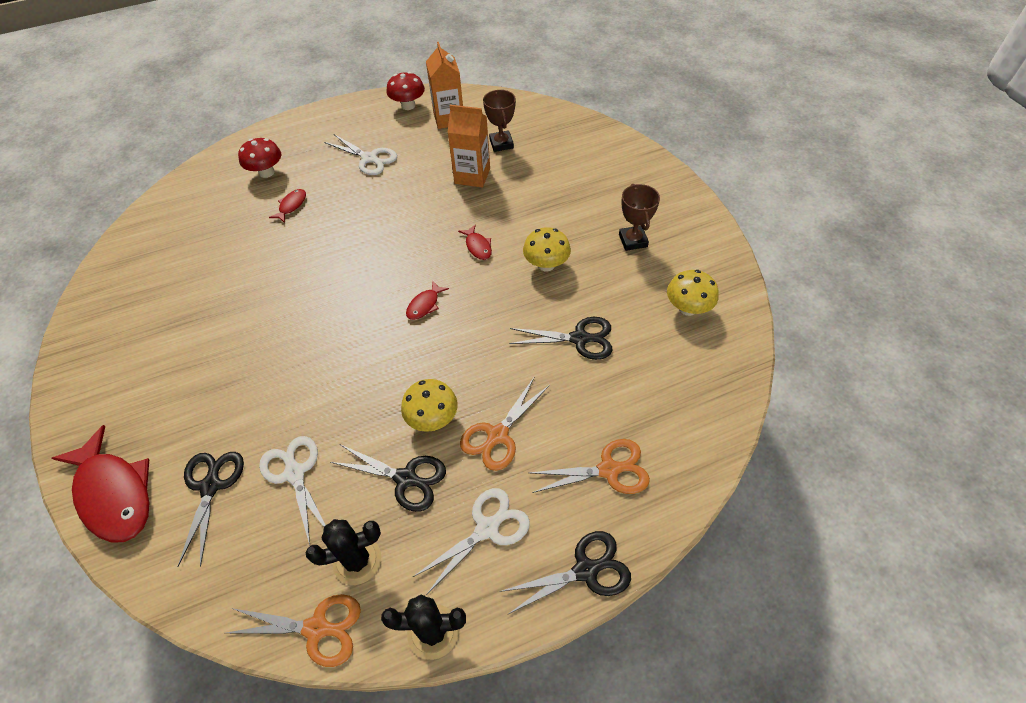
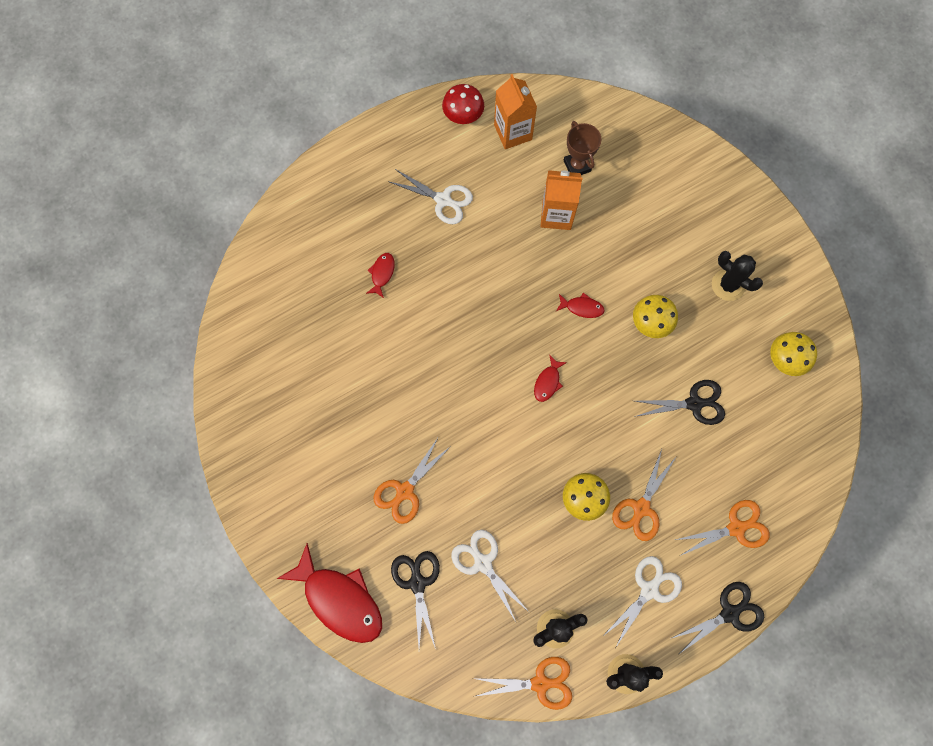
camera: 10 degrees left, 20 degrees up
(236, 389) = (405, 491): none -> orange scissors
(266, 172) = (340, 230): red mushroom -> none
(406, 478) = (575, 556): black scissors -> none
(478, 246) = (582, 307): red fish -> red fish turned 45 degrees counterclockwise
(633, 240) = (728, 285): brown trophy -> black cactus

